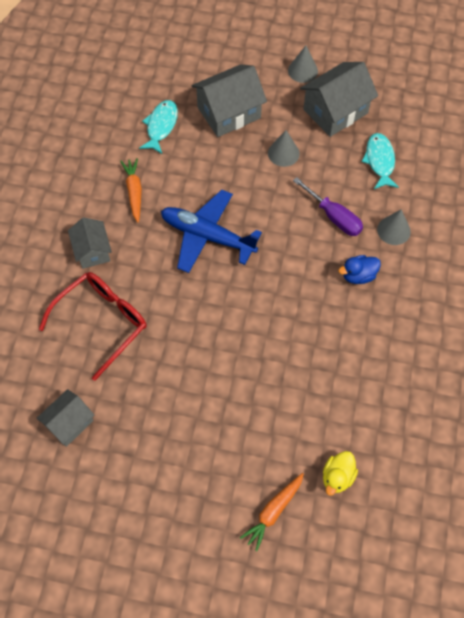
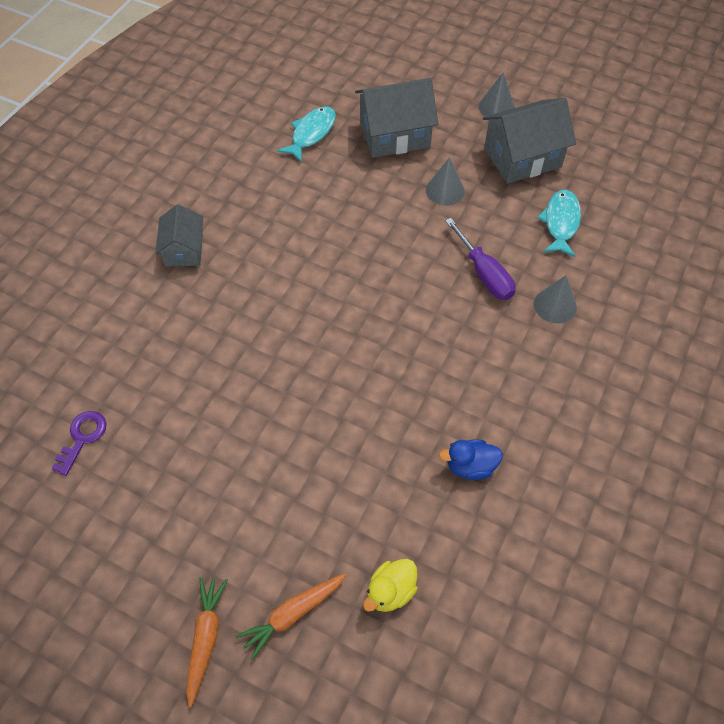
camera: 15 degrees right, 5 degrees down
(69, 423) = (82, 438): grey house -> purple key
(102, 322) = (165, 331): red glasses -> none
(134, 192) = (255, 196): orange carrot -> orange carrot (205, 638)
(207, 236) = (323, 262): blue plane -> none
(358, 275) = (494, 348): blue duck -> blue duck (470, 466)

